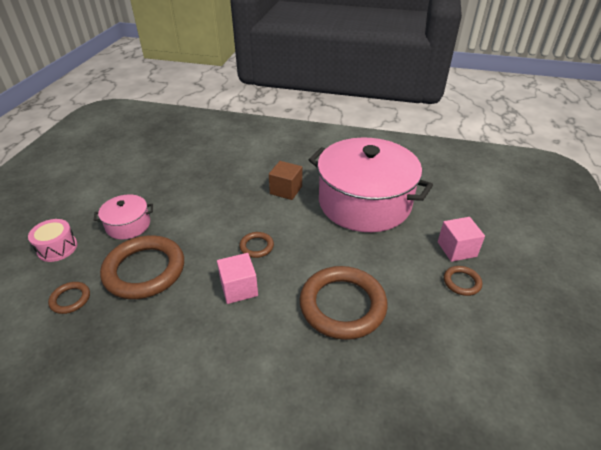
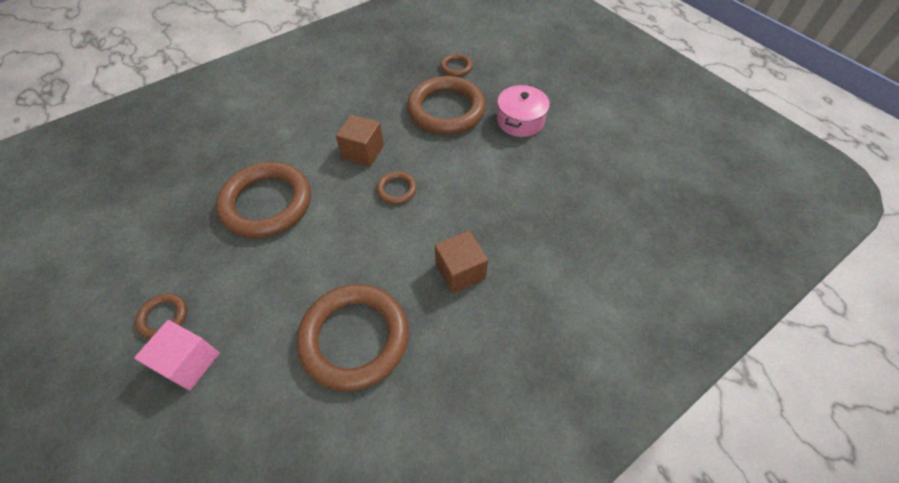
camera: 130 degrees right, 15 degrees up
(57, 248) = (527, 75): pink drum -> none
(239, 288) = (363, 152): pink cube -> brown cube
(364, 202) = (355, 338): pink pot -> brown ring

